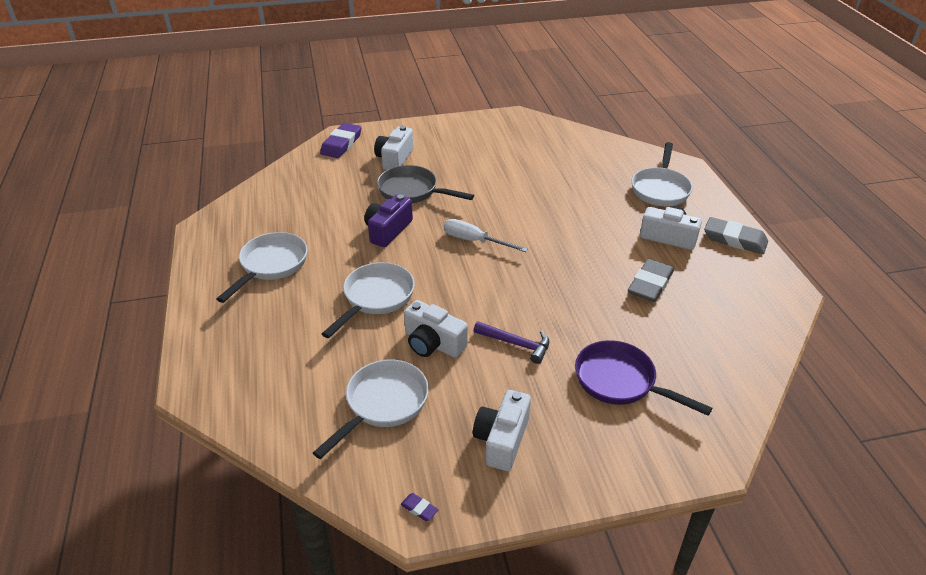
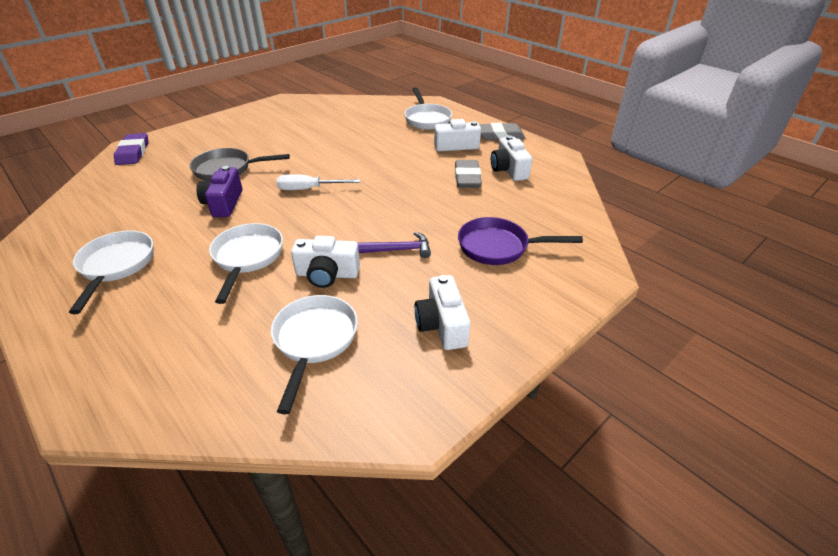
camera: 30 degrees left, 0 degrees up
(394, 159) = (194, 151): white camera -> white camera (508, 170)
(419, 509) = (412, 414): purple eraser -> none

